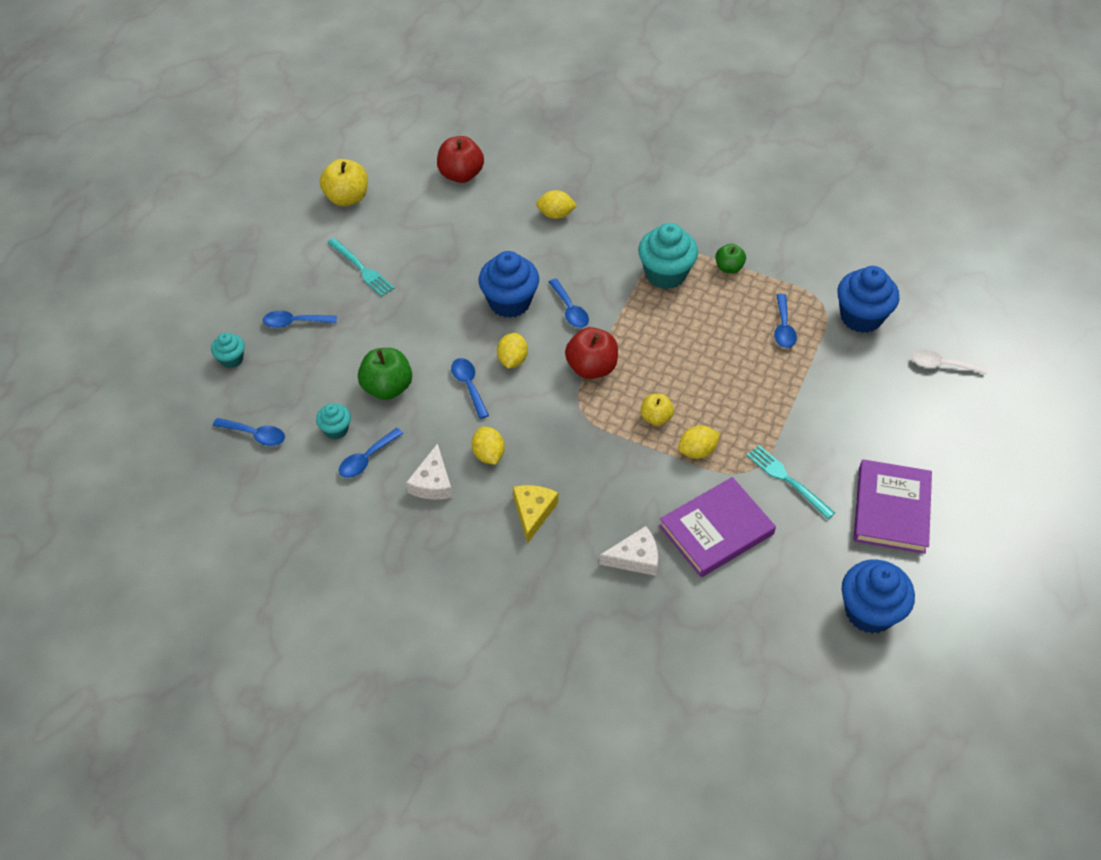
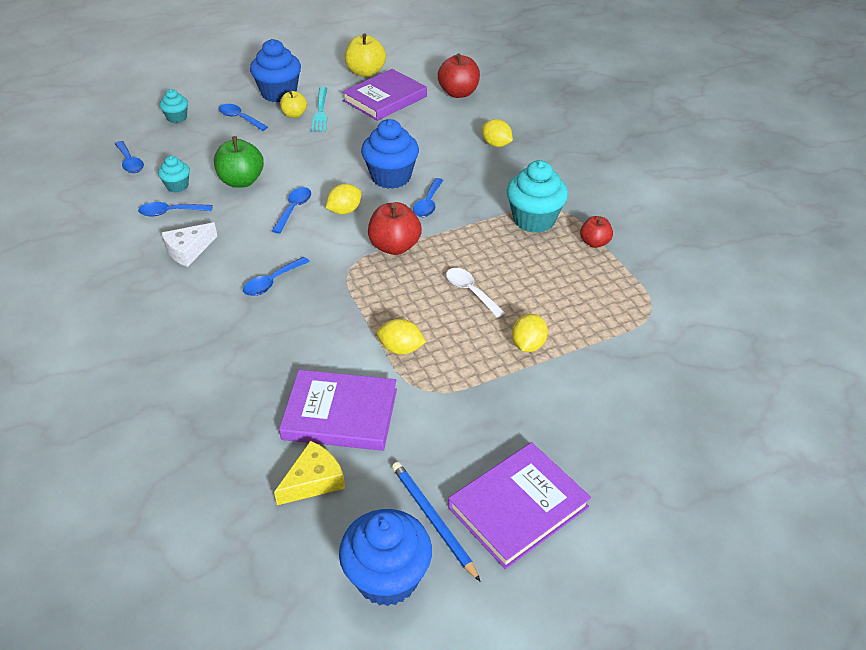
camera: 40 degrees right, 10 degrees down
(403, 219) = (385, 98): none -> purple book
(488, 454) = (247, 256): yellow lemon -> yellow lemon (528, 345)
(533, 512) = (225, 310): yellow cheese -> yellow cheese (313, 480)
(635, 558) = (251, 389): white cheese -> none
(656, 417) = (399, 306): yellow apple -> yellow apple (294, 115)
(729, 267) = (594, 242): green apple -> red apple
(783, 327) = (591, 307): blue spoon -> blue spoon (272, 282)
(787, 480) = (450, 418): turquoise fork -> none
(854, 555) = (433, 519): none -> blue pencil
(861, 317) = (677, 340): blue cupcake -> blue cupcake (279, 93)
(942, 365) = (719, 423): white spoon -> white spoon (470, 291)

